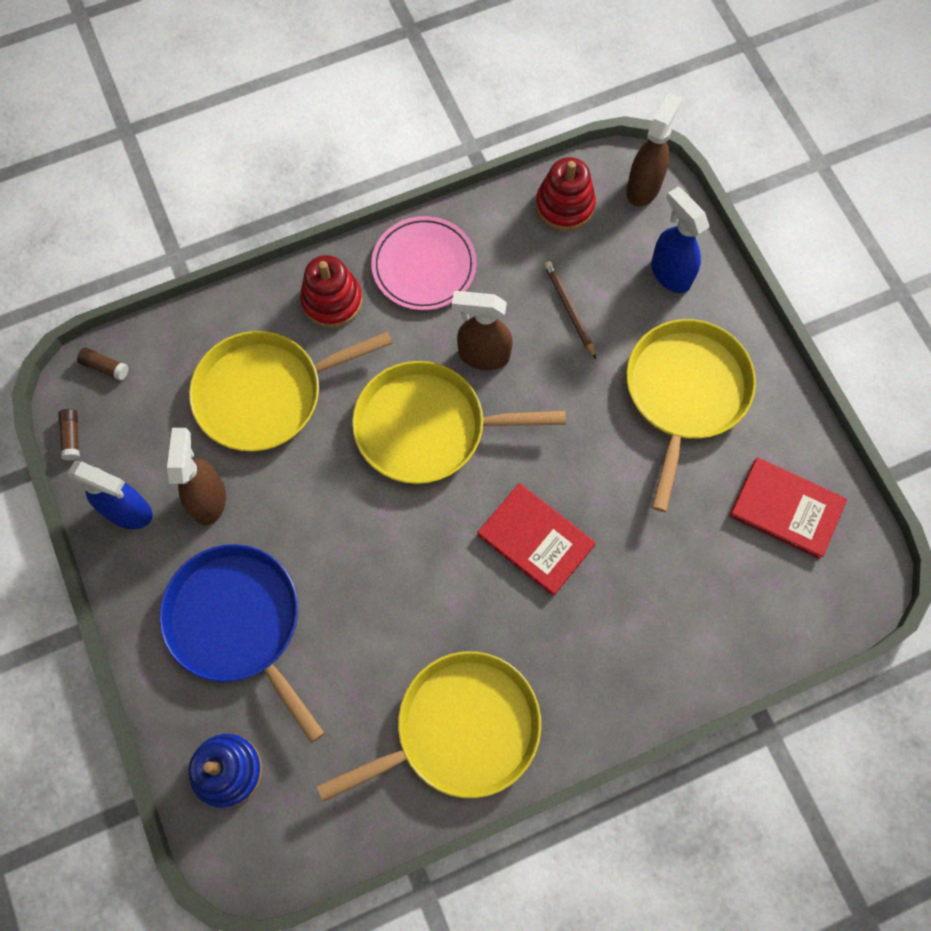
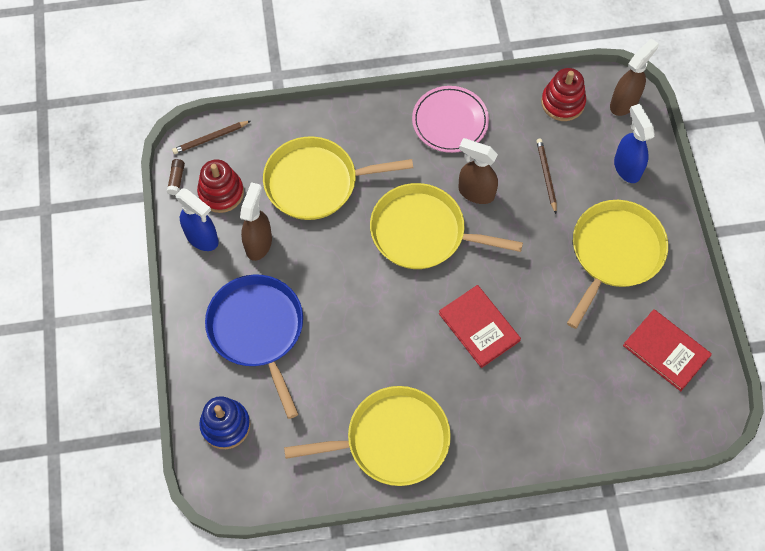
camera: 15 degrees right, 5 degrees down
(105, 367) = (210, 138): brown glue stick -> brown pencil
(332, 301) = (378, 130): red stacking toy -> red stacking toy (221, 193)

